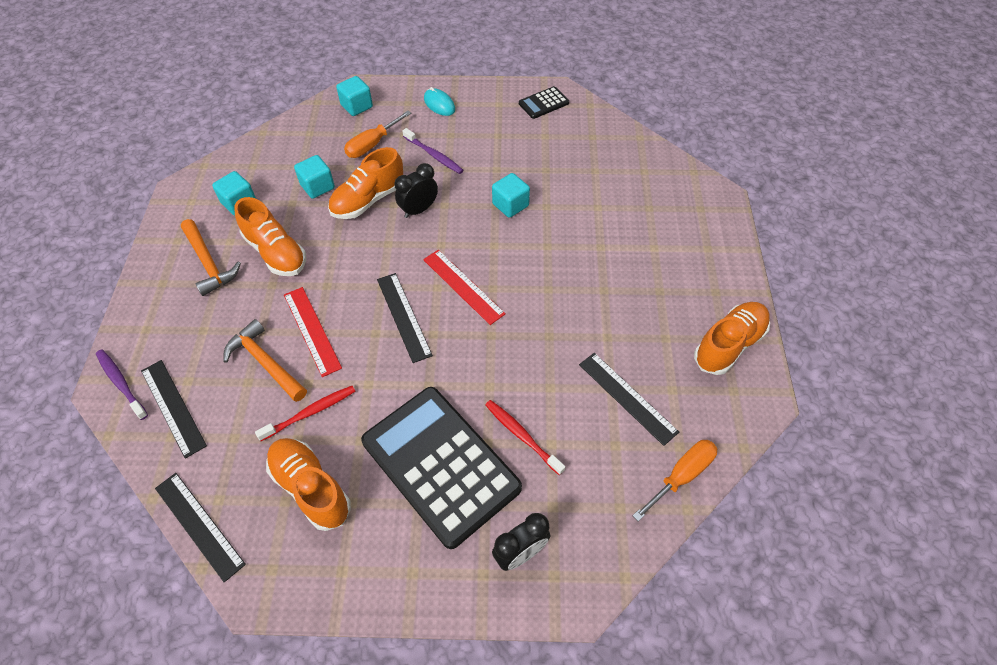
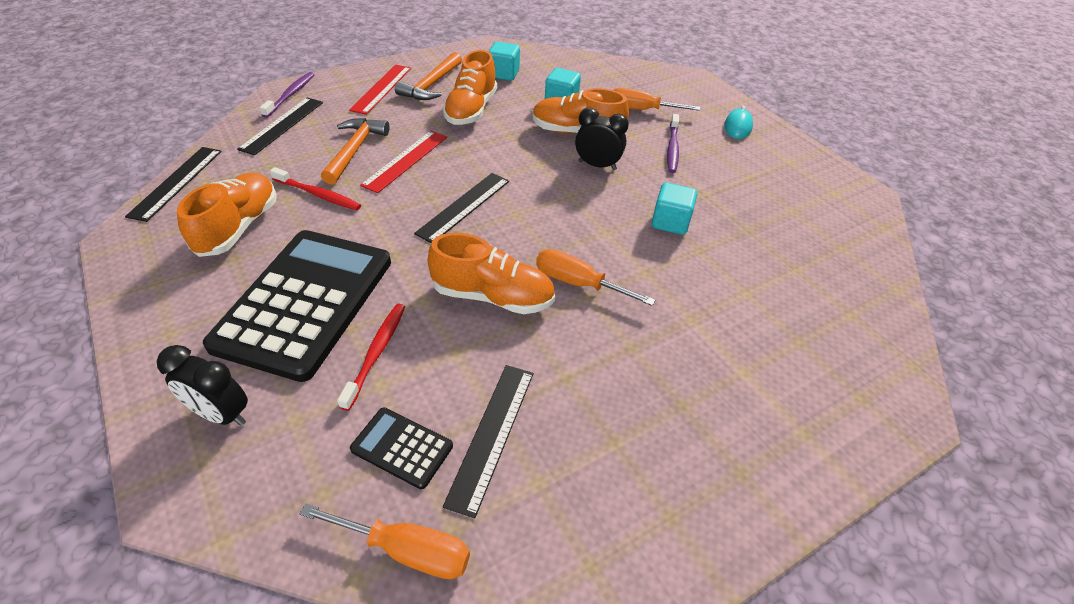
camera: 55 degrees right, 10 degrees down
(357, 106) = (673, 85): turquoise cube -> none
(463, 286) = (534, 231): red ruler -> red ruler (381, 88)
(532, 288) = (578, 283): none -> orange screwdriver
(543, 103) = (836, 191): black calculator -> black calculator (402, 448)
(729, 345) = (665, 527): orange shoe -> orange shoe (493, 296)

